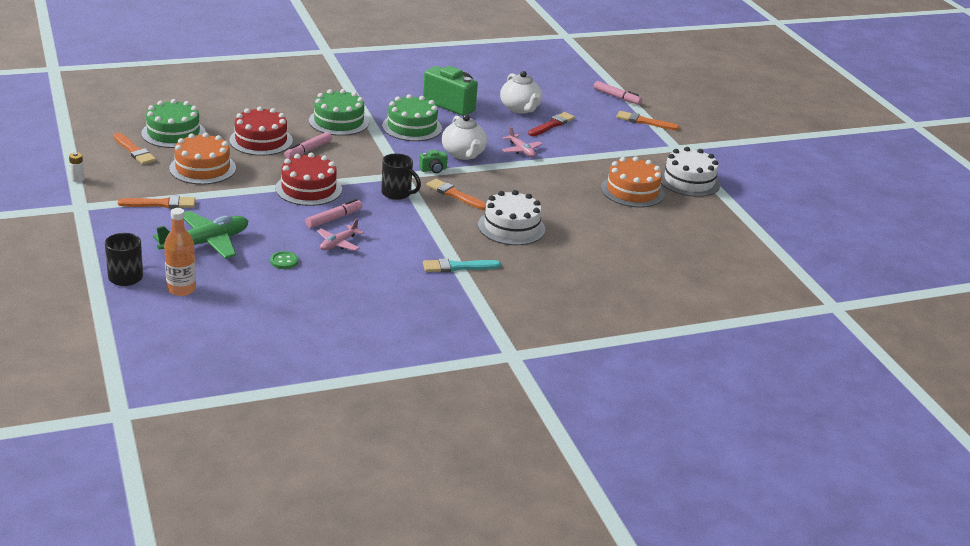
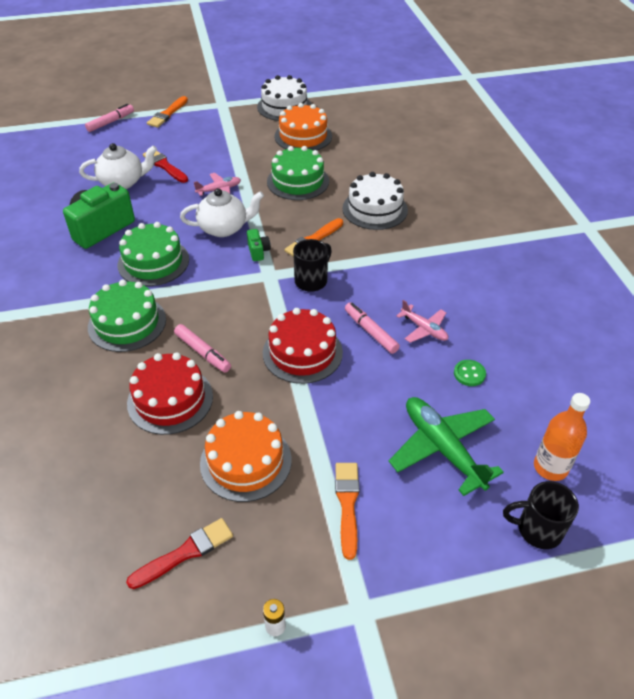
camera: 80 degrees left, 15 degrees up
(134, 151) = (185, 553): orange brush -> red brush
(173, 133) = (132, 504): green cake -> green cake (298, 181)
(457, 267) = (453, 247): turquoise brush -> none

